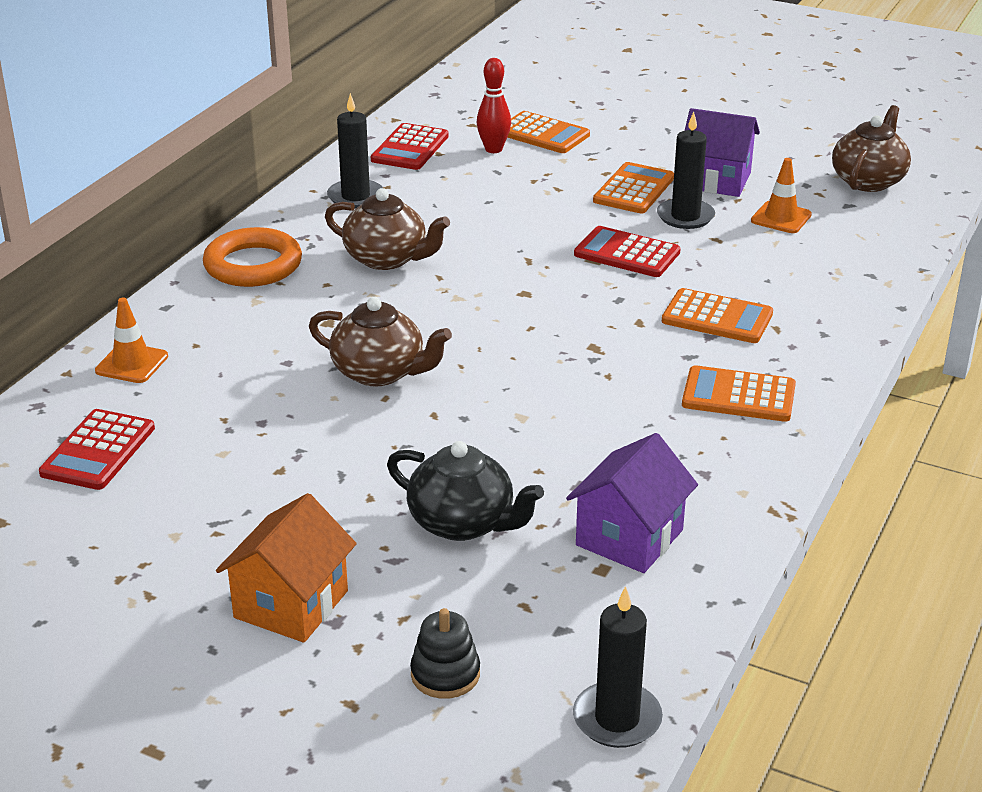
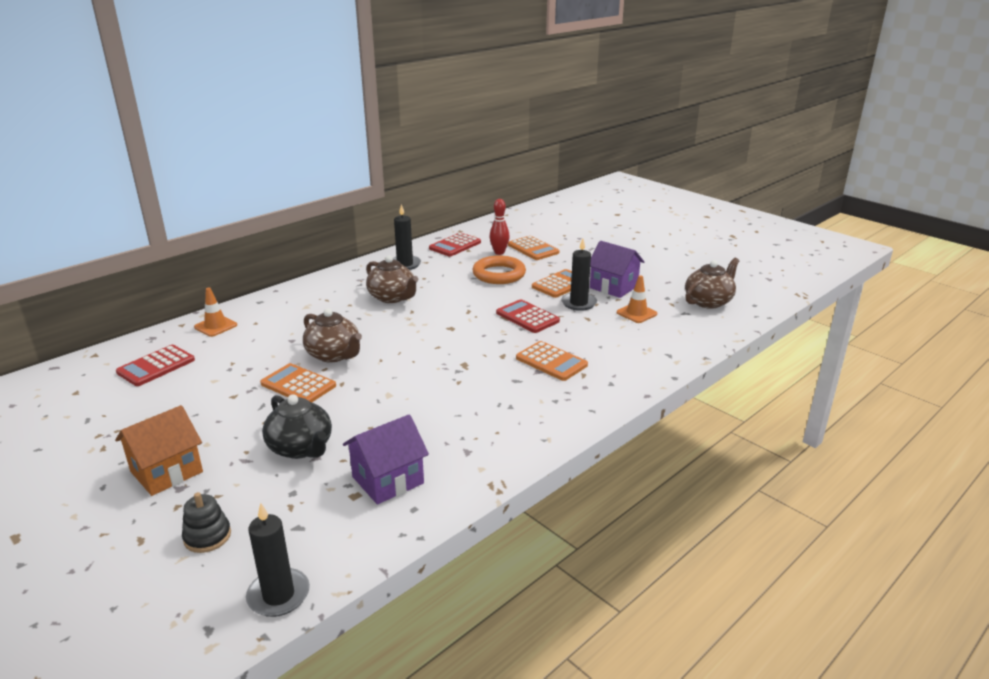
camera: 20 degrees right, 5 degrees down
(253, 265) = (321, 289): orange ring -> orange ring (499, 274)
(738, 396) = (527, 409): orange calculator -> orange calculator (298, 385)

